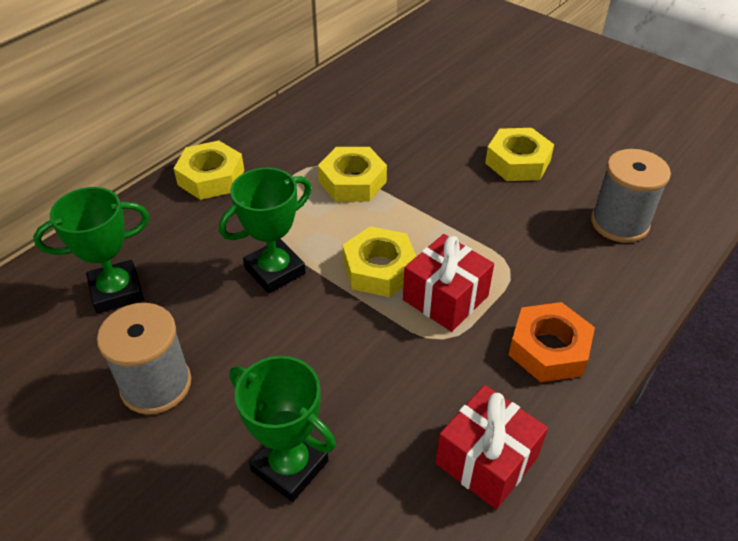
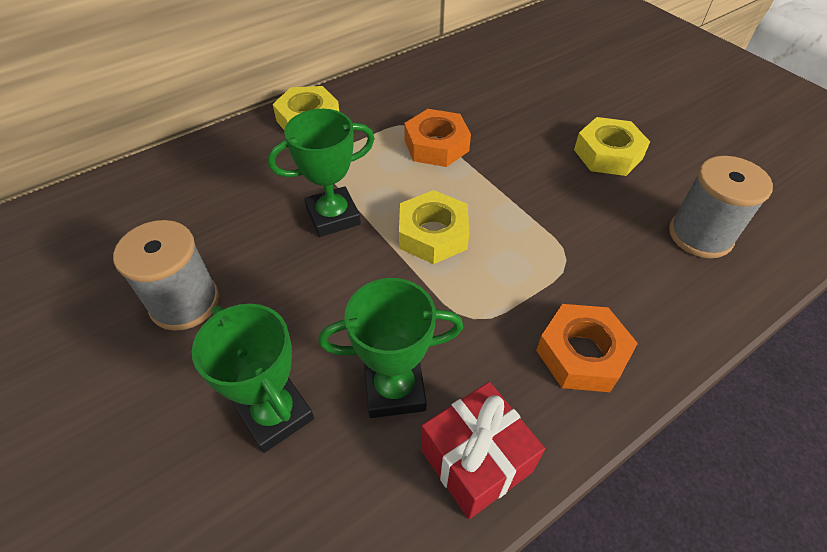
camera: 15 degrees right, 5 degrees up
(116, 291) = (186, 207): green trophy -> green trophy (394, 389)
(352, 181) = (436, 145): yellow nut -> orange nut
(445, 298) = (489, 276): red gift -> none

